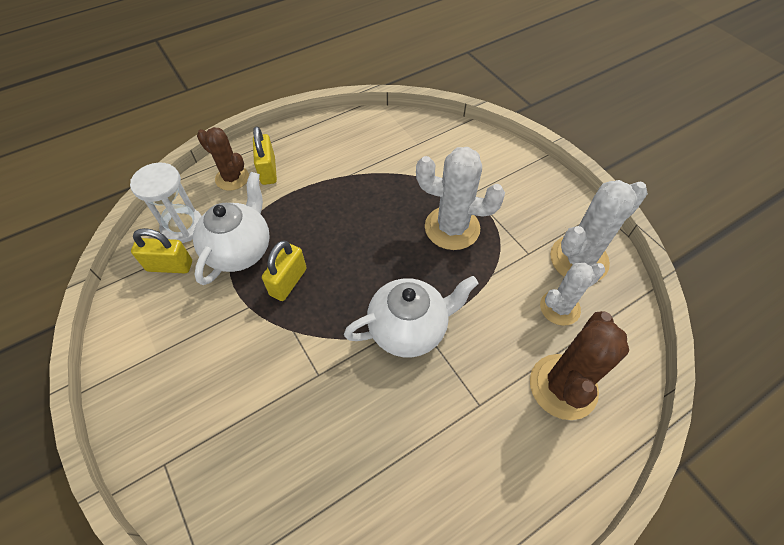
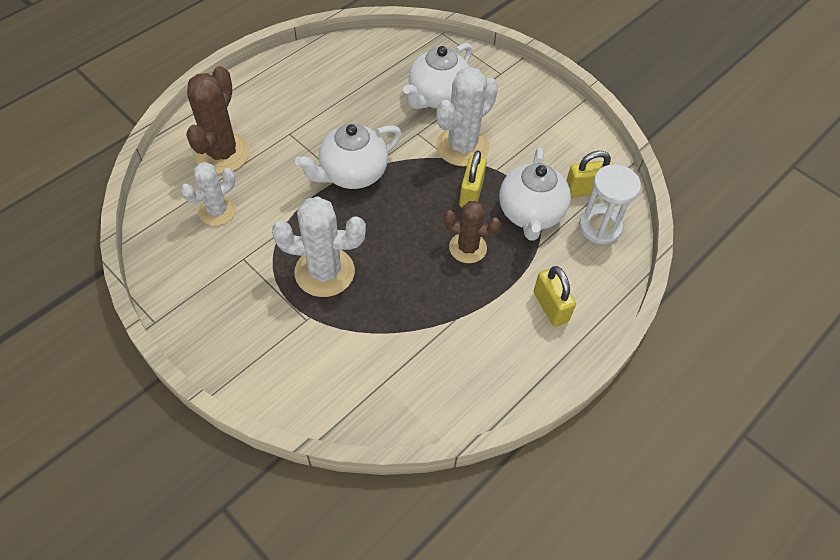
camera: 165 degrees right, 0 degrees up
(232, 178) = (585, 290): brown cactus -> brown cactus (467, 248)
(271, 432) = (438, 97): none -> white teapot
(579, 259) = (191, 260): white cactus -> white cactus (462, 146)

